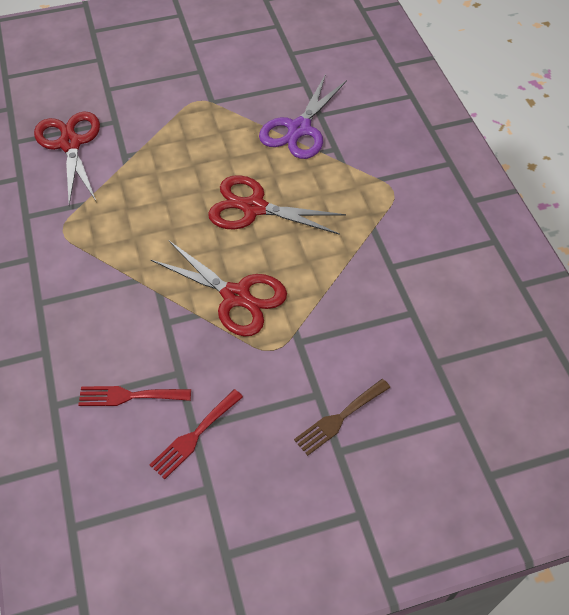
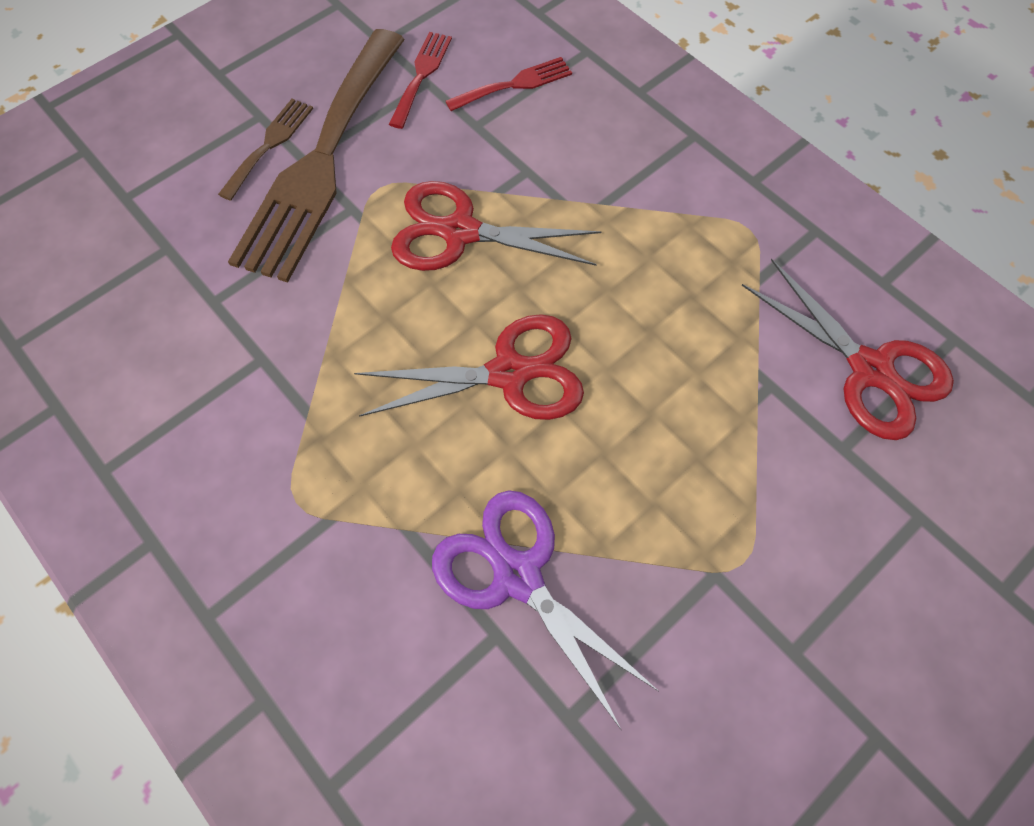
camera: 155 degrees right, 10 degrees up
(299, 129) = (517, 576): purple scissors -> purple scissors turned 45 degrees counterclockwise
(305, 387) = (322, 161): none -> brown fork

